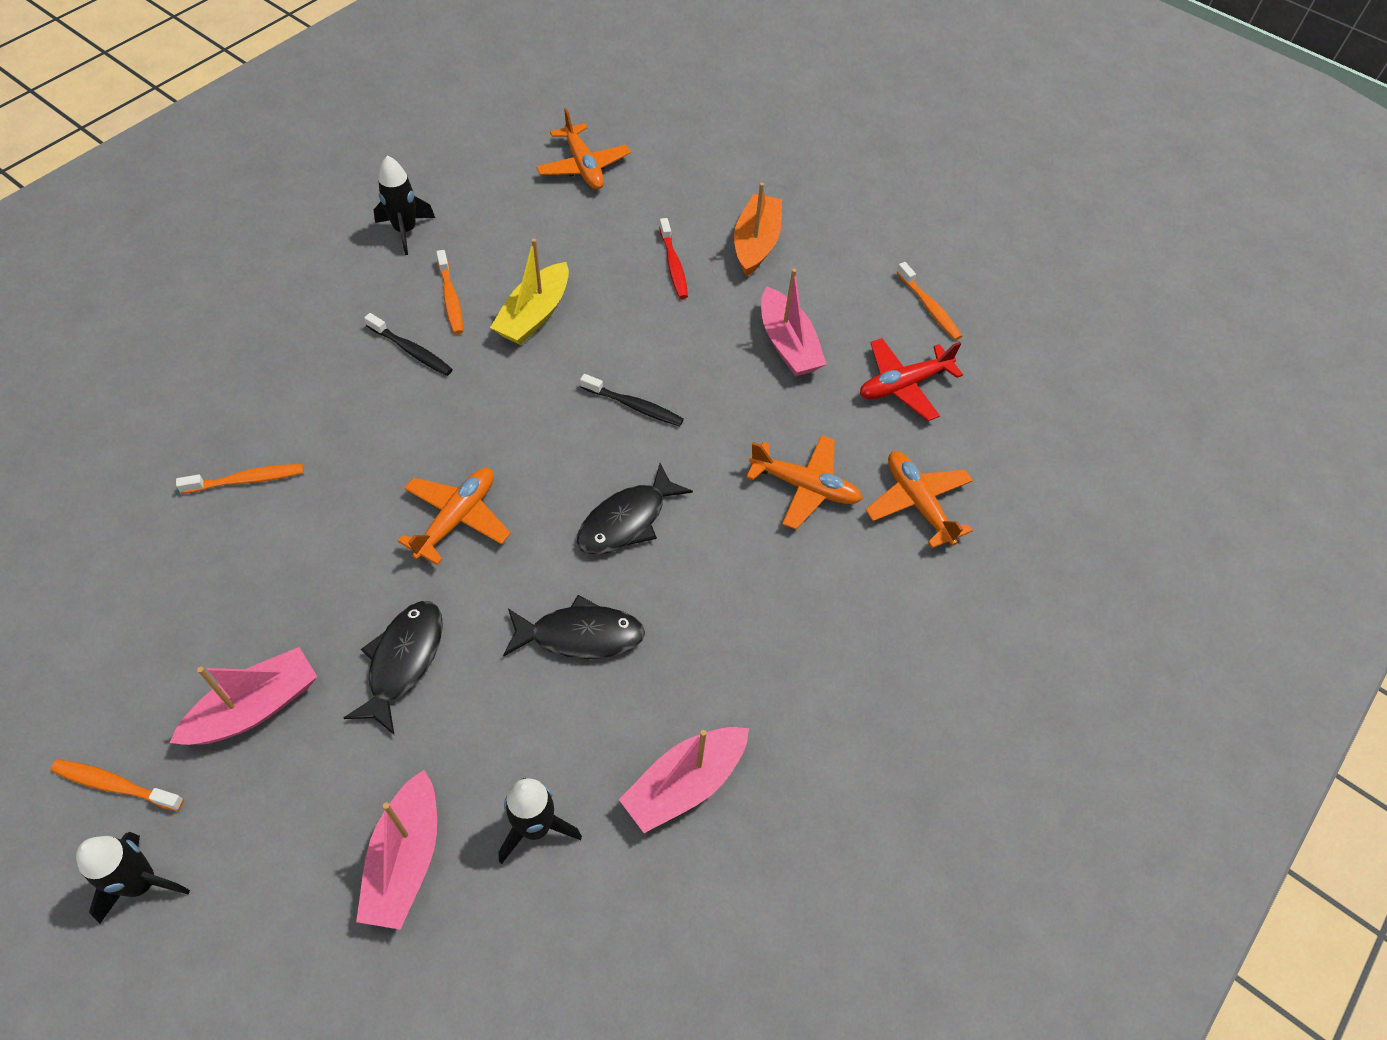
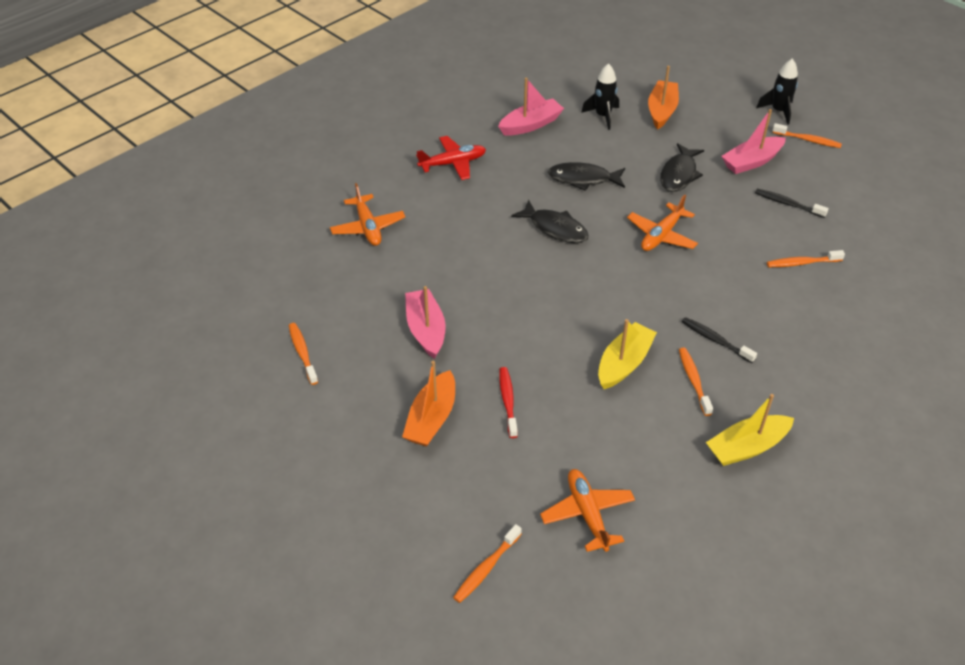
camera: 170 degrees left, 10 degrees down
(405, 231) = (747, 447): black rocket -> yellow boat
(405, 859) = (661, 111): pink boat -> orange boat
(627, 520) = (555, 228): black fish -> black fish turned 75 degrees clockwise
(634, 406) = (547, 293): black toothbrush -> black toothbrush (787, 204)
(677, 124) = (486, 568): none -> orange toothbrush
(805, 487) = (438, 239): orange plane -> none
(903, 385) = (348, 296): red plane -> red plane (453, 163)

